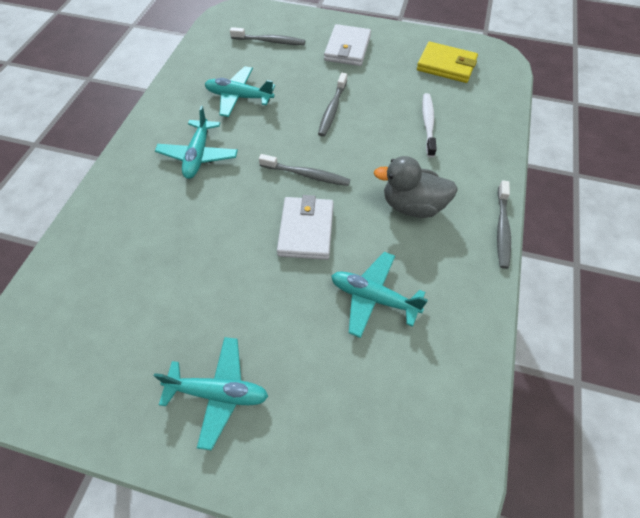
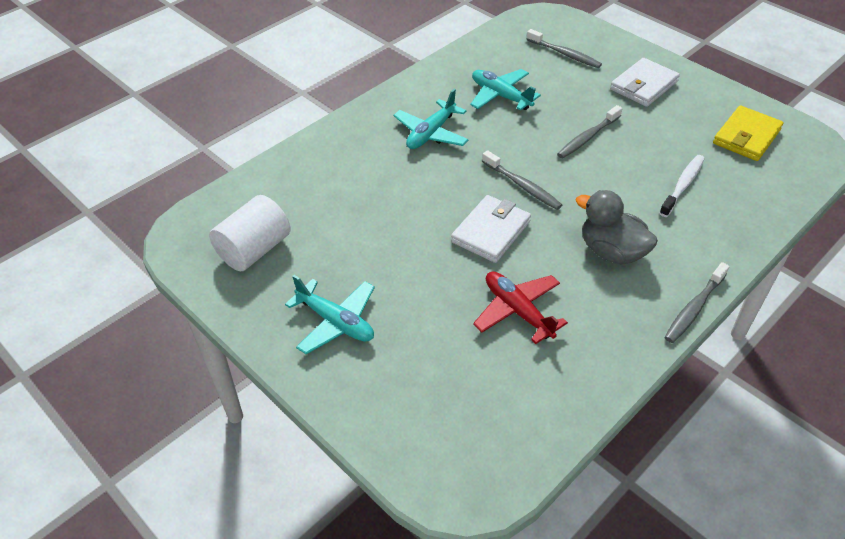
camera: 30 degrees right, 10 degrees down
(90, 353) = (254, 250): none -> white cylinder
(374, 298) = (518, 311): turquoise plane -> red plane
(446, 65) = (746, 136): yellow wallet -> yellow wallet turned 75 degrees clockwise

